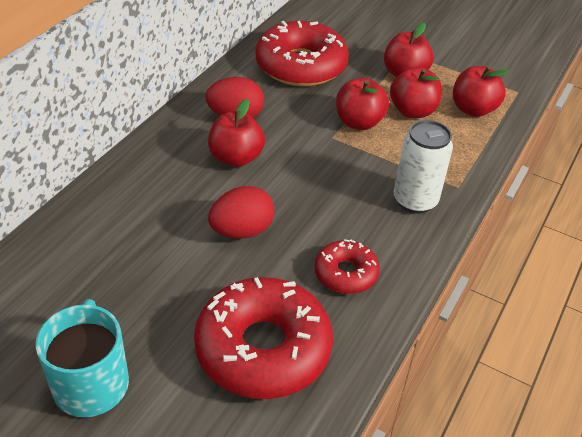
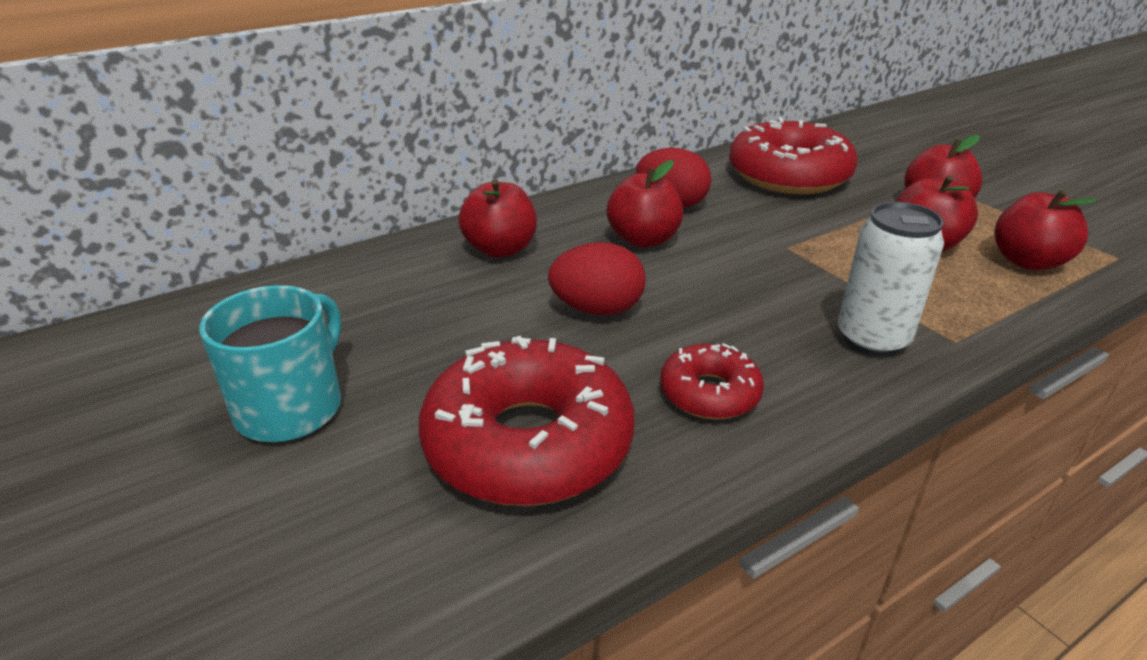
camera: 30 degrees right, 10 degrees down
(359, 122) = (835, 240): red apple -> red apple (500, 249)

